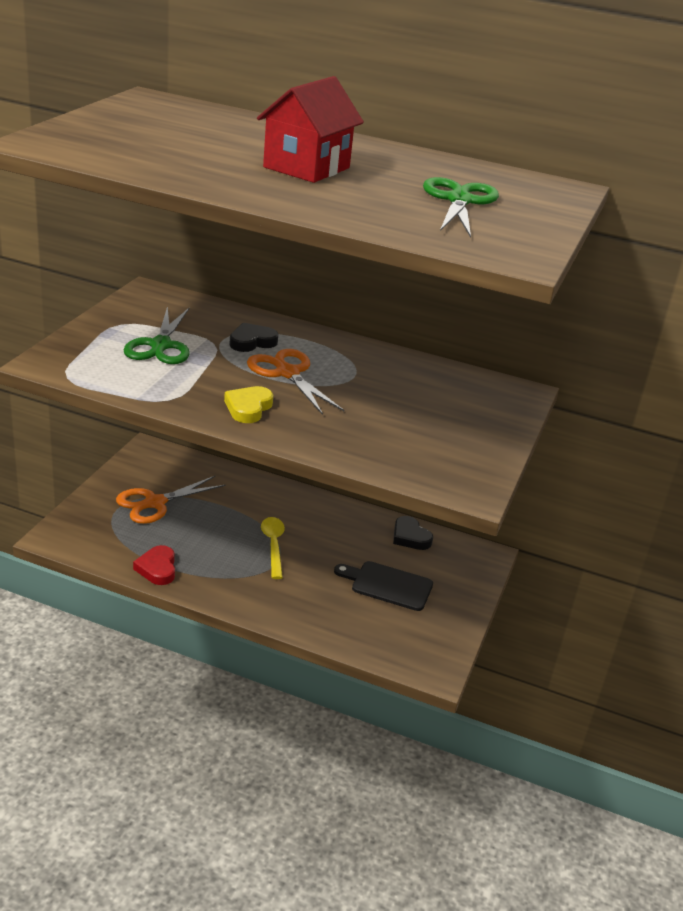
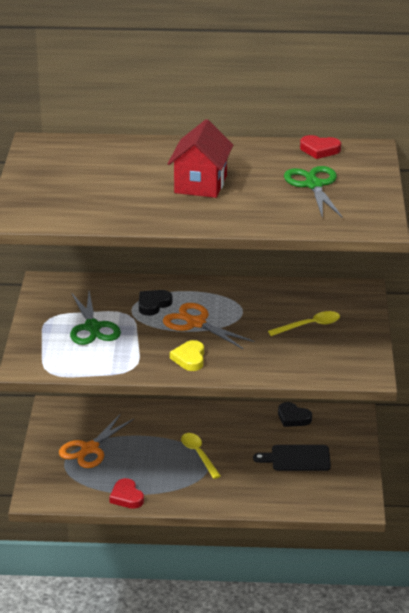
camera: 15 degrees left, 0 degrees up
(428, 413) = (309, 325): none -> yellow spoon
(496, 174) = (319, 150): none -> red heart

